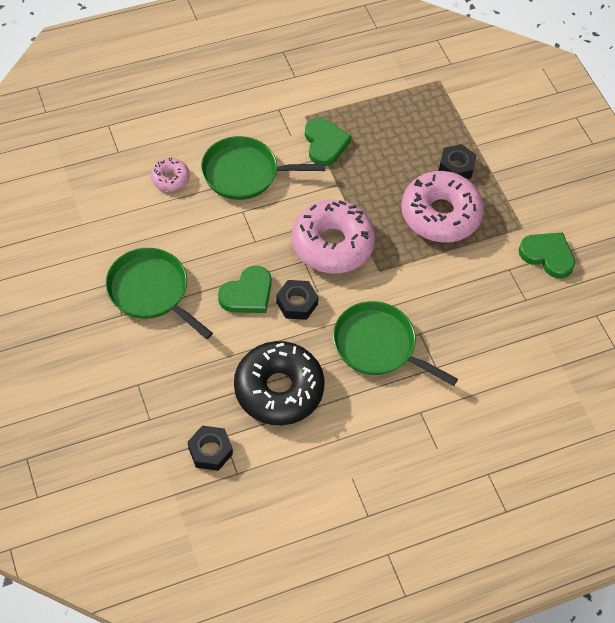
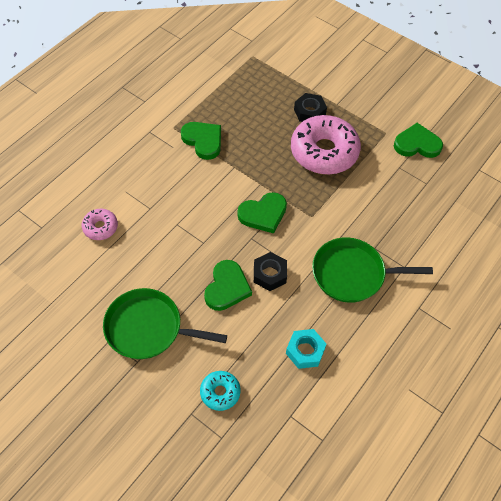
camera: 30 degrees left, 0 degrees up
(175, 381) = (220, 392): none -> turquoise donut
(210, 451) = (289, 435): black nut -> none
(244, 173) = (157, 193): green pan -> none
(279, 389) = (305, 351): black donut -> turquoise nut
(332, 244) = (263, 214): pink donut -> green heart

